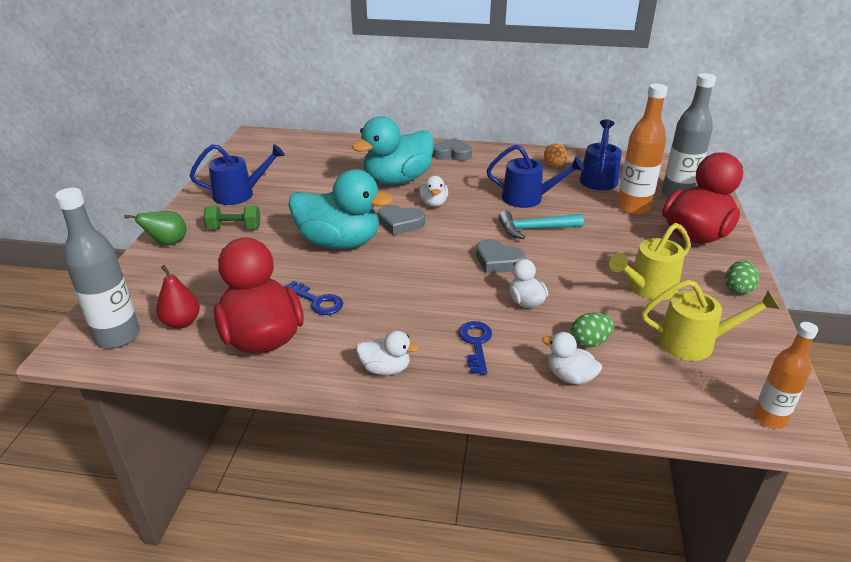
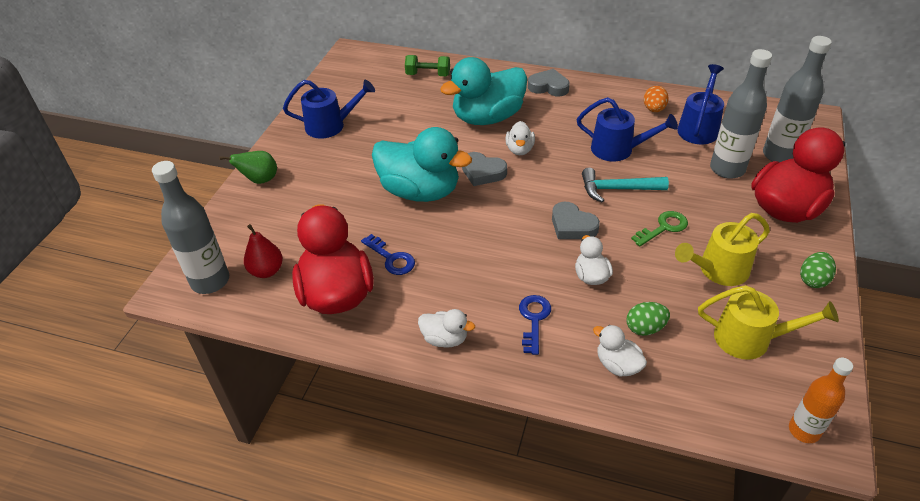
camera: 10 degrees right, 10 degrees up
(234, 228) = (322, 167): green dumbbell -> green dumbbell (428, 75)
(586, 257) = (663, 227): none -> green key
(633, 207) = (727, 169): orange bottle -> grey bottle

